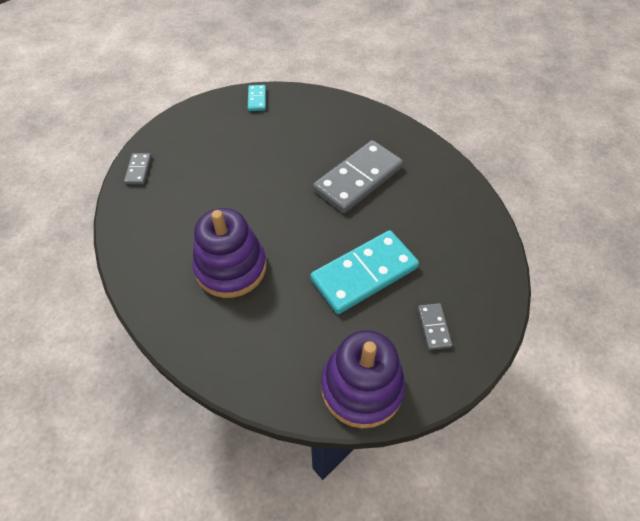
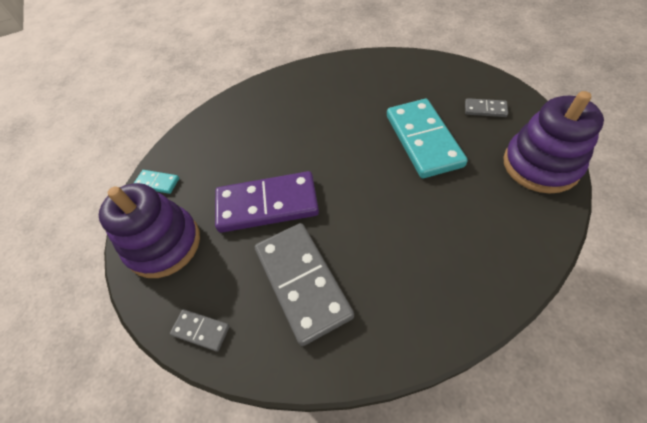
camera: 65 degrees left, 0 degrees up
(231, 267) = (390, 244): purple stacking toy -> purple stacking toy (164, 244)
(252, 174) = (267, 205): none -> purple domino
(358, 179) = (313, 123): grey domino -> grey domino (302, 282)

